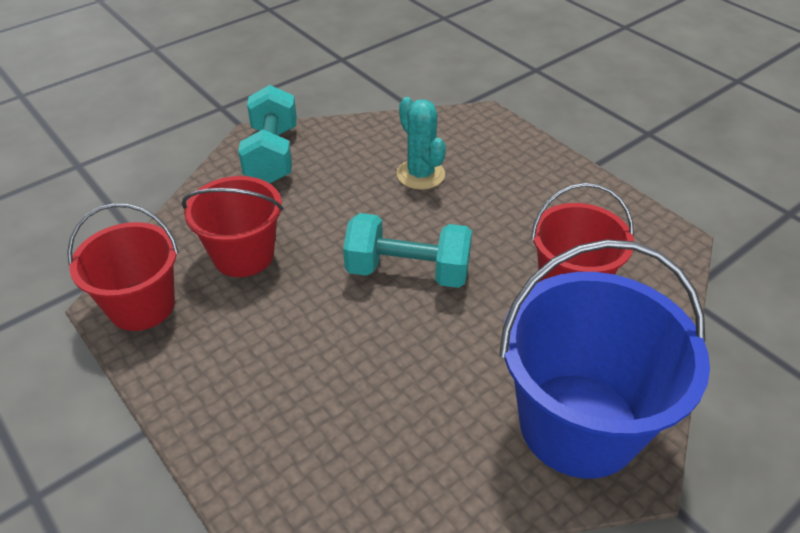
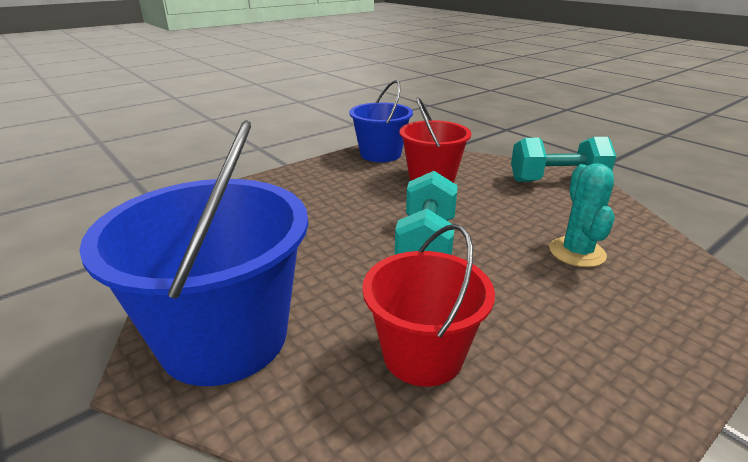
camera: 90 degrees right, 15 degrees down
(142, 306) = (380, 154): red bucket -> blue bucket
(420, 174) = (577, 252): turquoise cactus -> turquoise cactus turned 60 degrees counterclockwise

